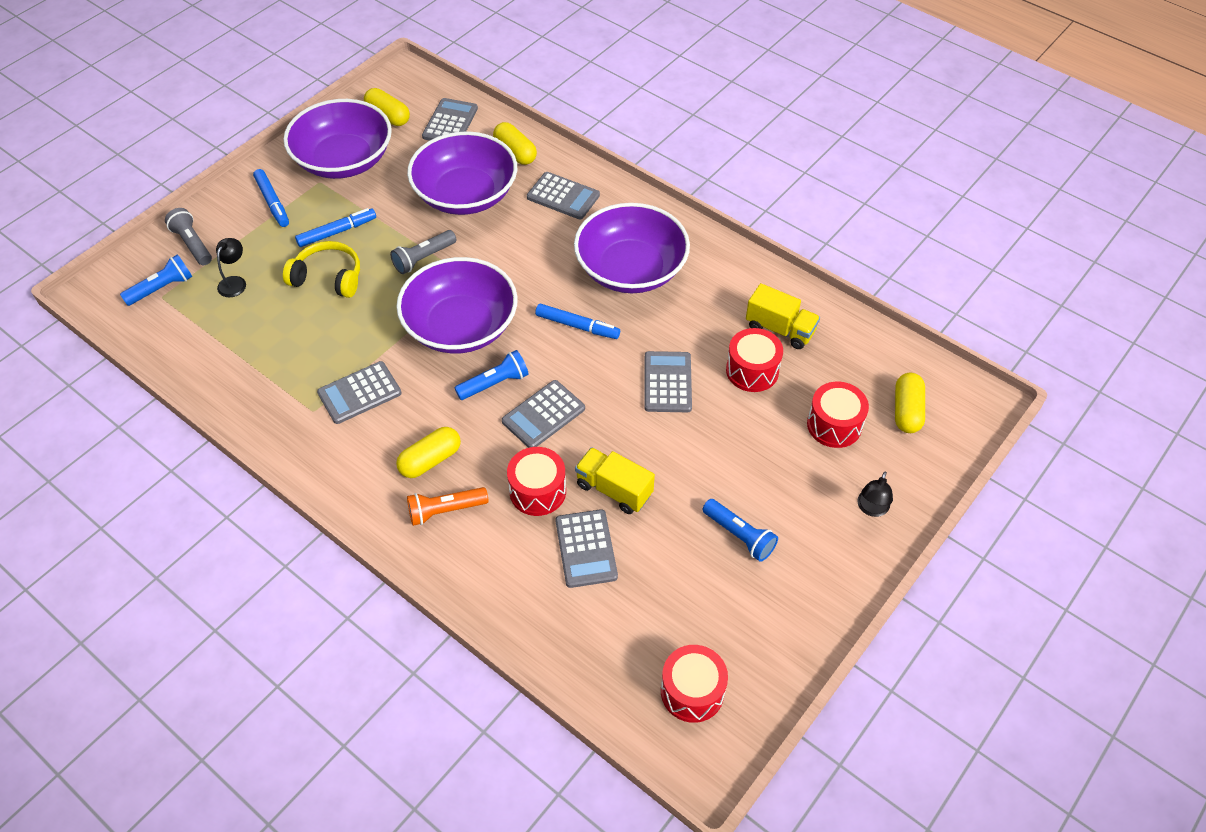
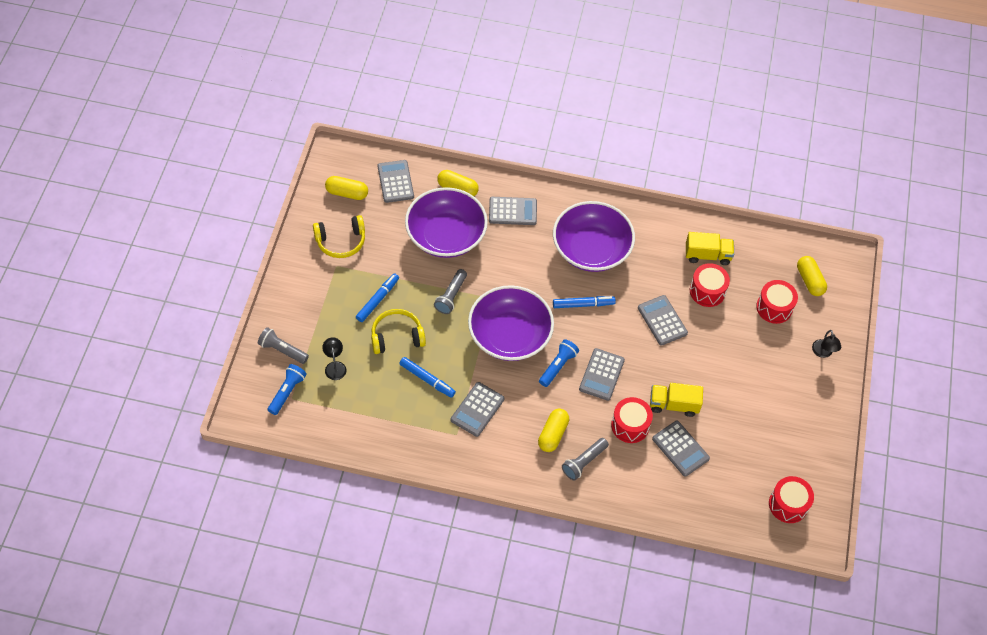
camera: 30 degrees left, 5 degrees up
(272, 202) = (315, 295): blue marker -> blue marker (427, 379)
(344, 160) = (341, 241): purple bowl -> yellow headphones
(445, 510) = (584, 462): orange flashlight -> grey flashlight
(739, 535) = (760, 402): blue flashlight -> none

